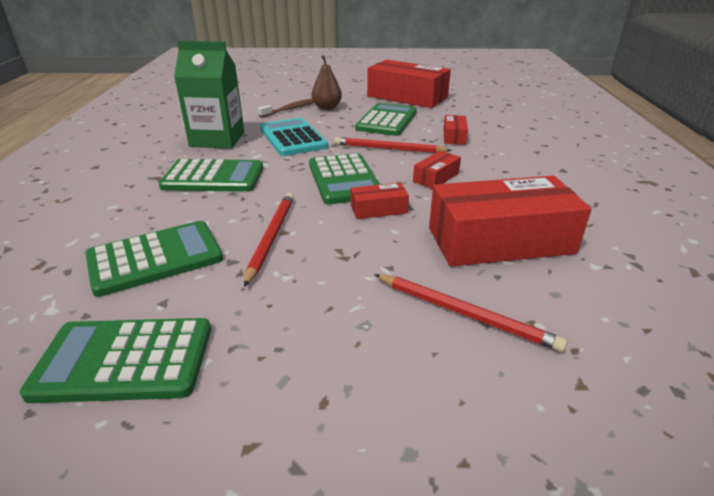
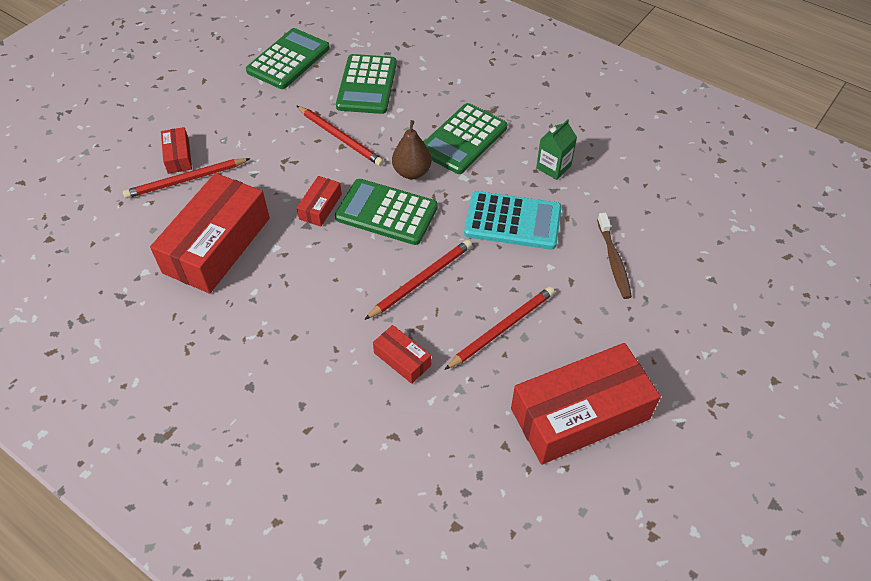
camera: 125 degrees right, 20 degrees up
(217, 139) = (553, 167): green carton -> green carton, size x0.53
(327, 108) = (593, 296): brown pear -> brown pear (412, 172)
(387, 121) = (501, 329): green calculator -> red pencil
(436, 177) = (332, 275): red box -> red box (178, 156)

